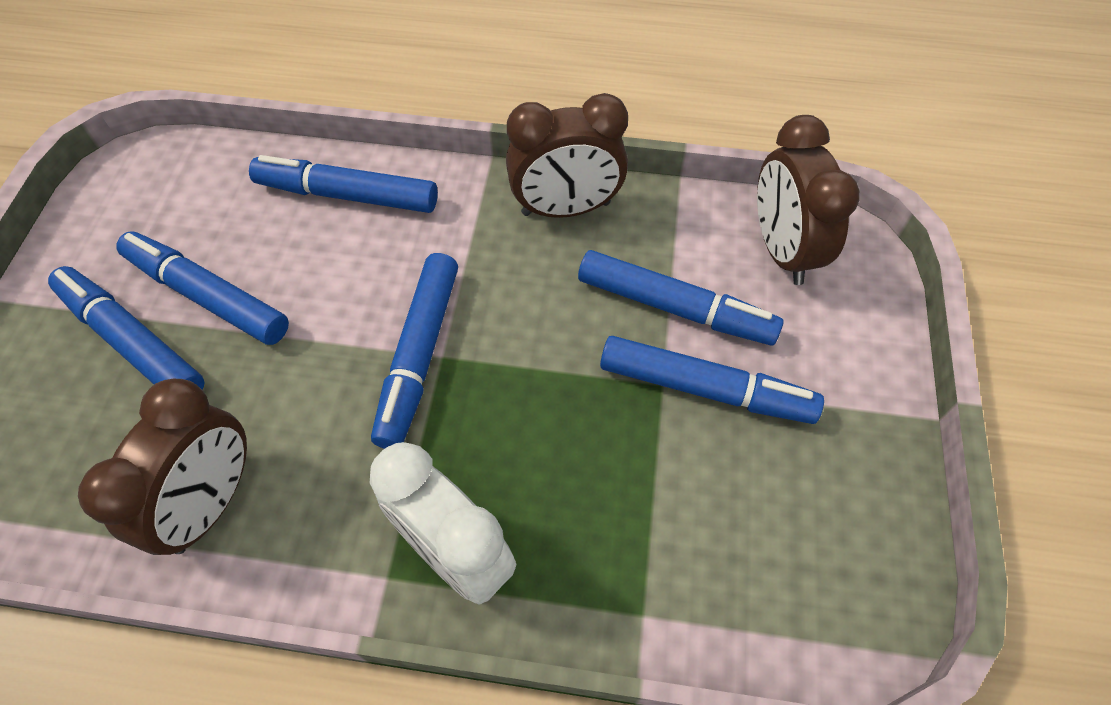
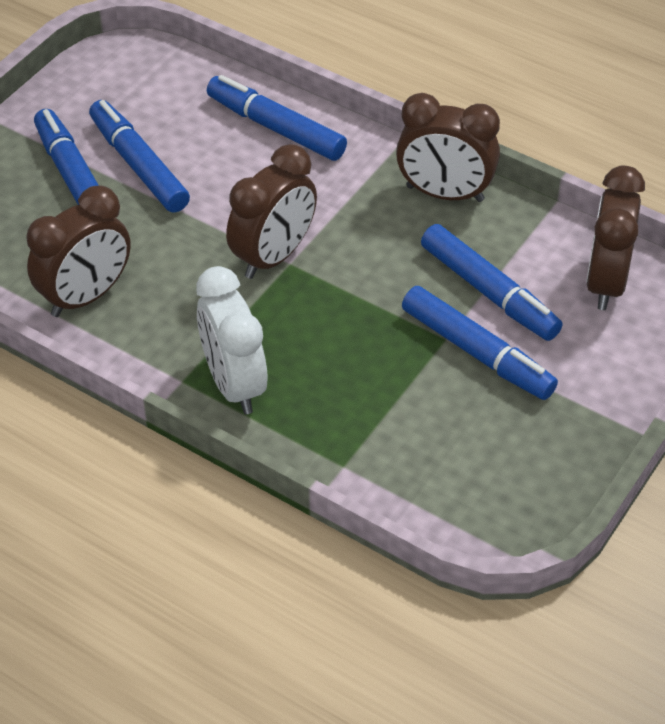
camera: 25 degrees right, 10 degrees down
(419, 355) = (273, 256): blue marker -> brown clock

